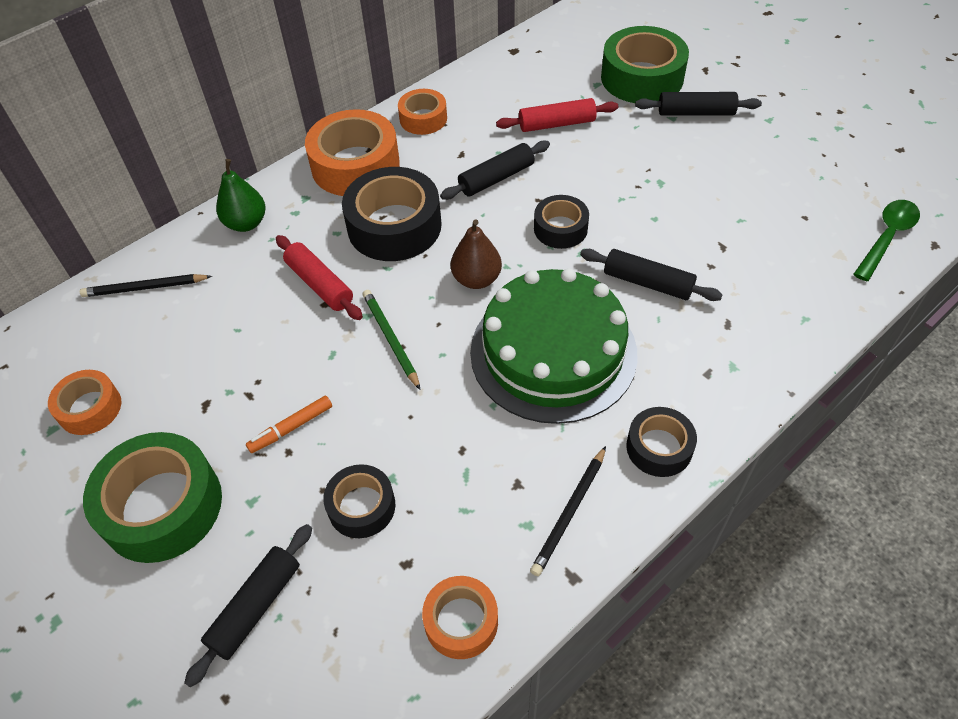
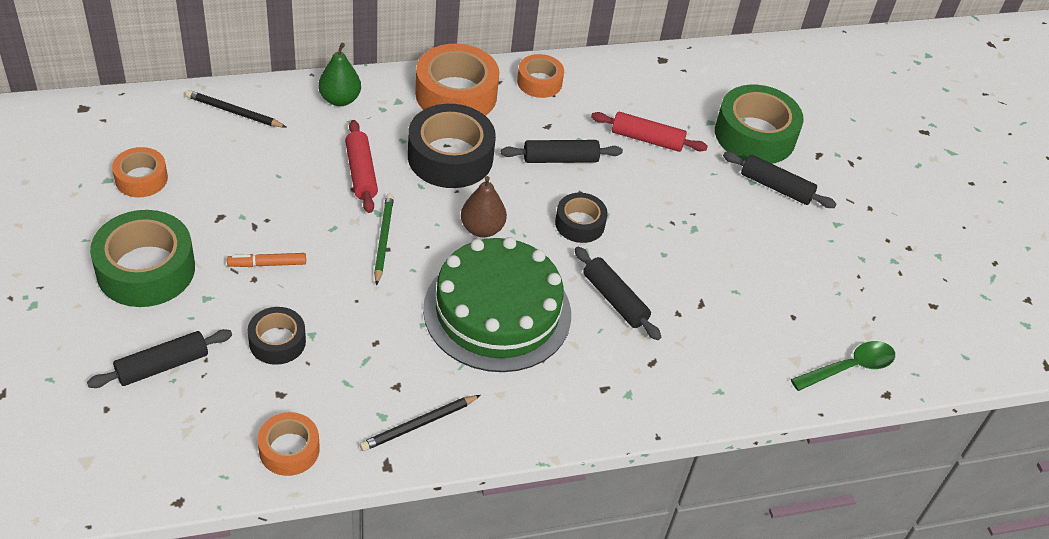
camera: 20 degrees right, 5 degrees down
(659, 447) = (521, 418): black tape -> none

